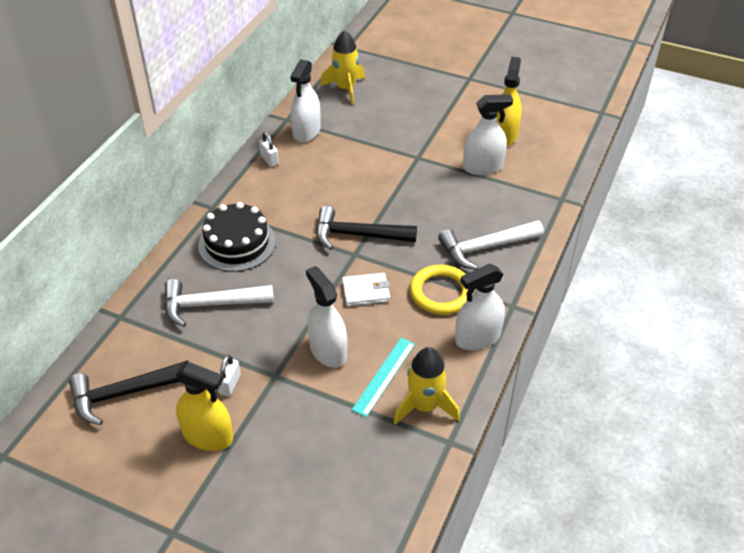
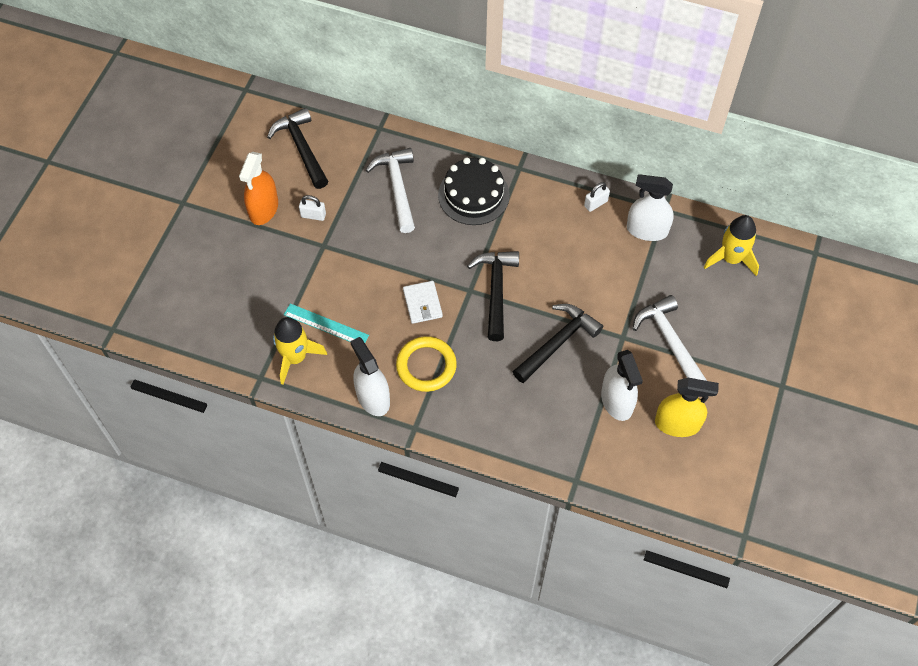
camera: 85 degrees right, 15 degrees up
(208, 436) = (264, 209): yellow spray bottle -> orange spray bottle
(328, 351) = (351, 280): white spray bottle -> none
(420, 198) = (557, 343): none -> black hammer
(485, 247) = (491, 404): white hammer -> white hammer (669, 341)

